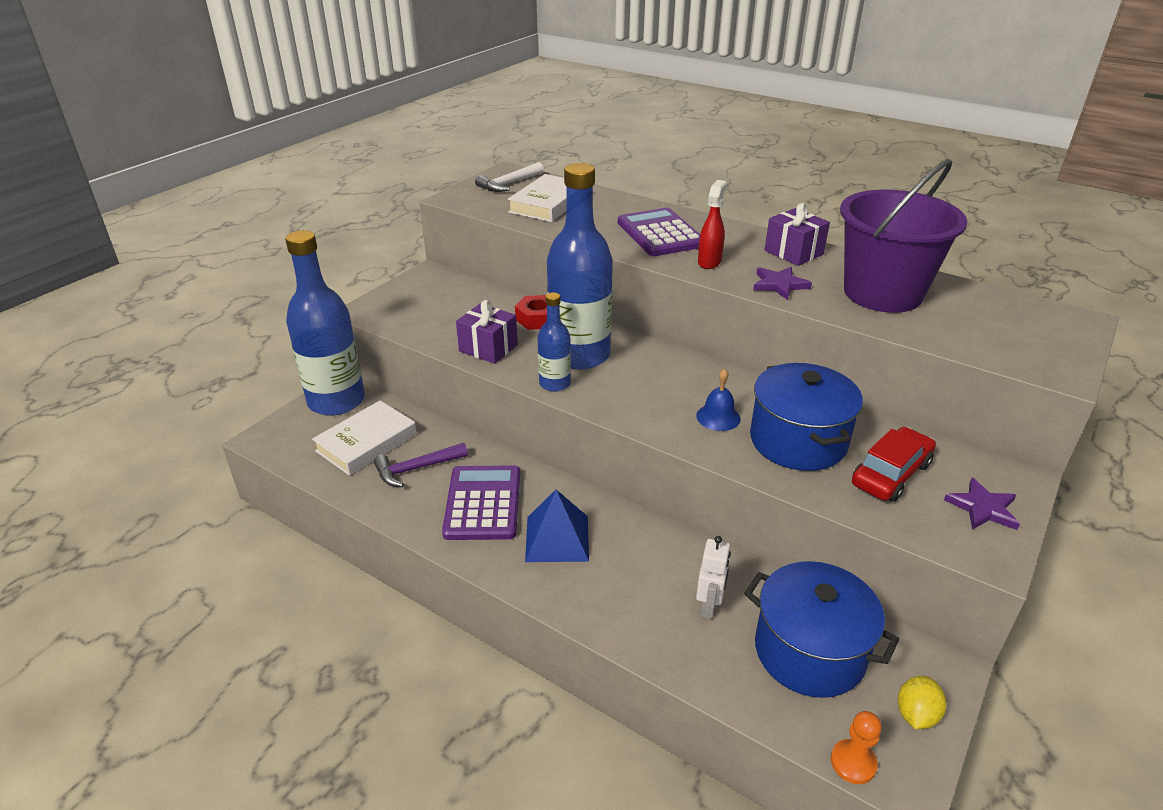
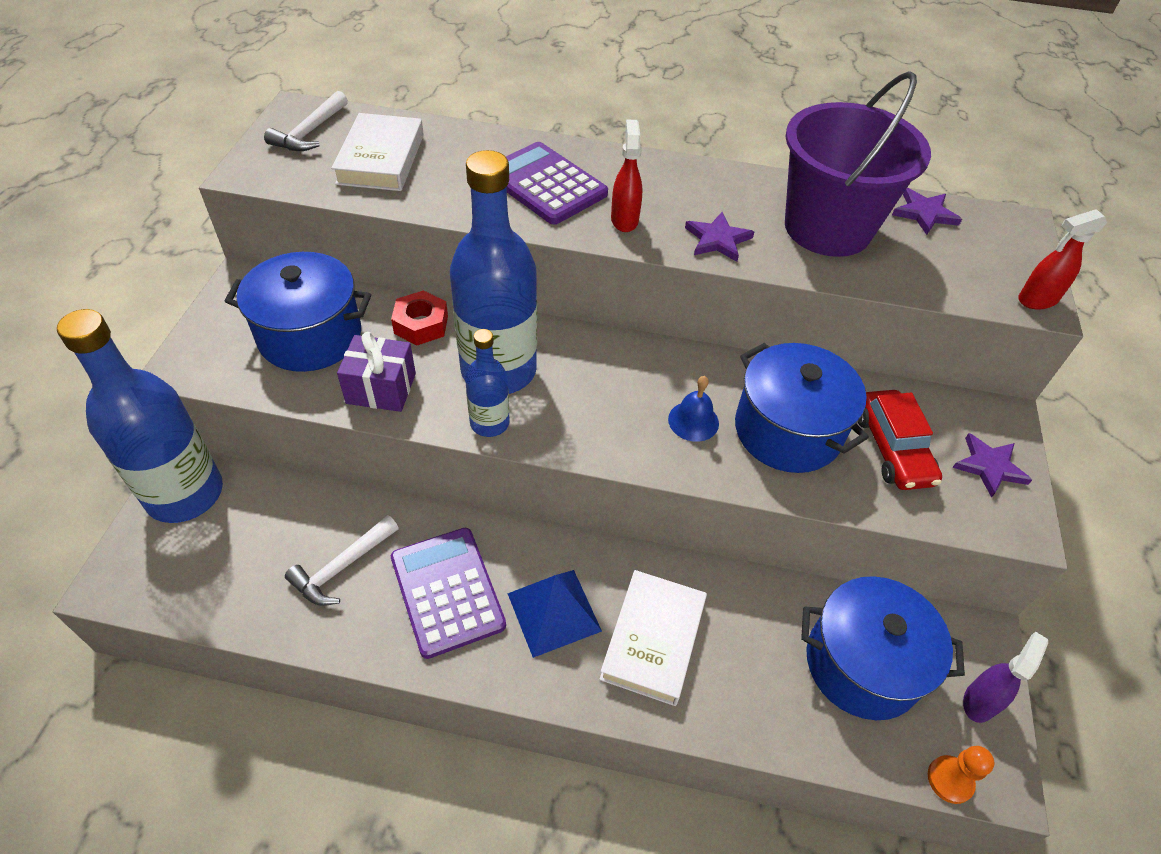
camera: 25 degrees left, 15 degrees up
(366, 442) = (258, 547): white book -> white book (653, 640)
(416, 469) = (342, 567): purple hammer -> white hammer
(457, 310) = (310, 336): none -> blue pot
(709, 606) = (748, 644): white robot -> none
(793, 252) = (708, 184): purple gift -> none
(891, 474) = (892, 449): red car -> red car turned 150 degrees clockwise
(916, 715) = (979, 701): yellow lemon -> purple spray bottle
(982, 299) = (924, 213): none -> purple star
(1060, 370) = (1037, 300): none -> red spray bottle

